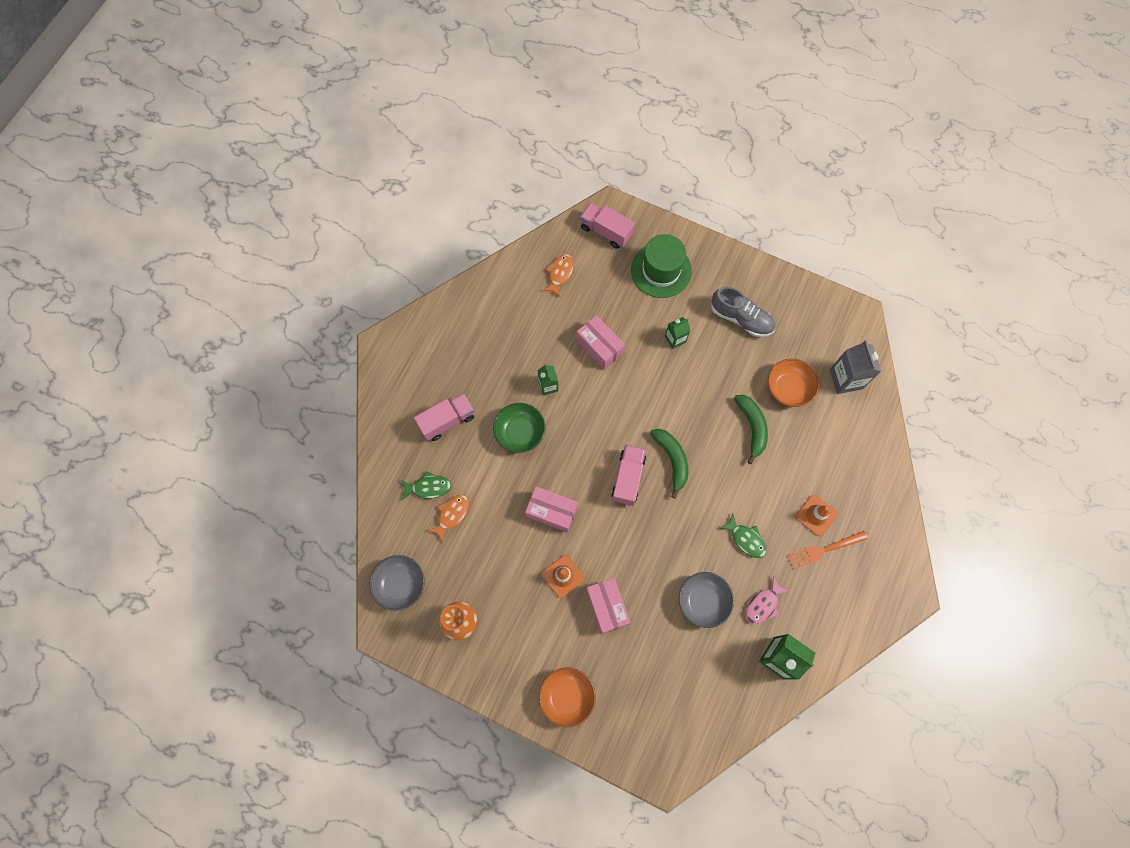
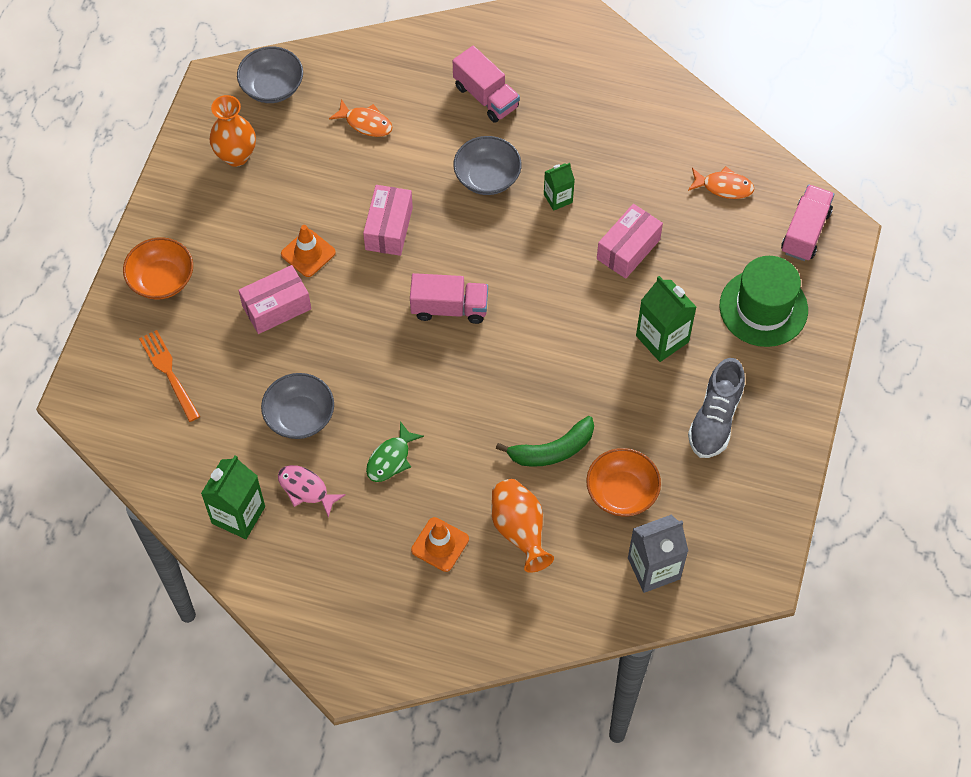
camera: 80 degrees right, 10 degrees down
(428, 487) = (396, 93): green fish -> none
(520, 432) = (487, 177): green bowl -> grey bowl
(672, 460) = (484, 356): green banana -> none
(675, 339) = (662, 339): green carton -> green carton, size x1.68
(811, 460) = (519, 531): none -> orange vase
(824, 549) = (393, 560): orange fork -> orange fork (169, 373)

